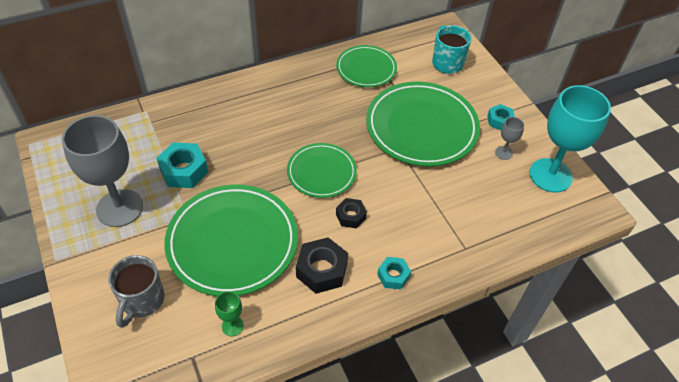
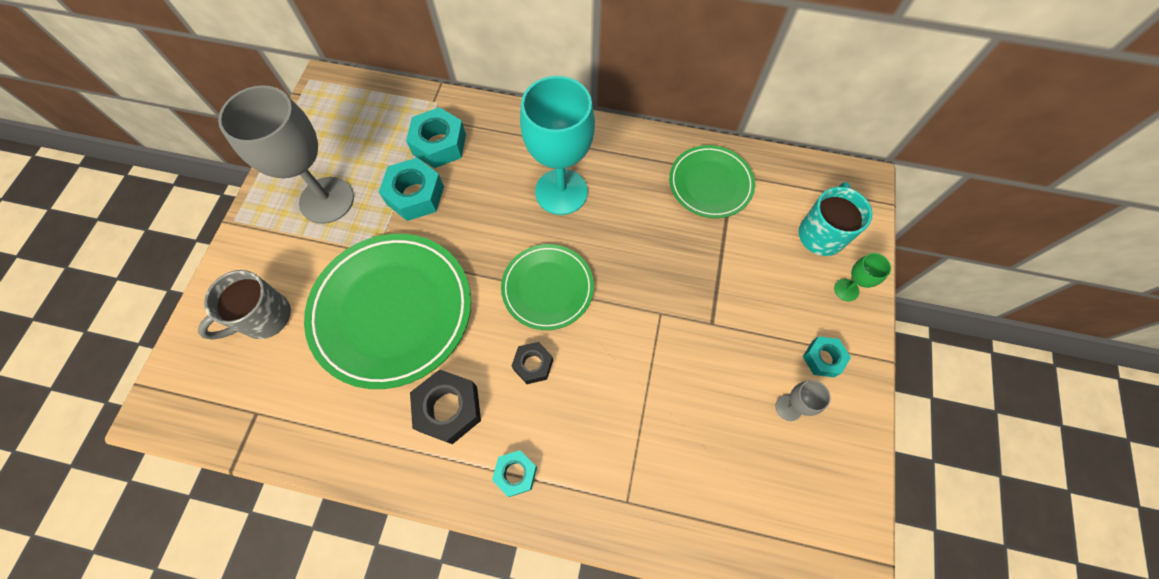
camera: 40 degrees right, 15 degrees up
(172, 134) = (439, 144): none -> turquoise nut
(232, 326) = (315, 407): green goblet -> green goblet (846, 290)
(421, 127) = (712, 304): green plate -> none
(550, 175) = (825, 483): turquoise goblet -> turquoise goblet (561, 192)

